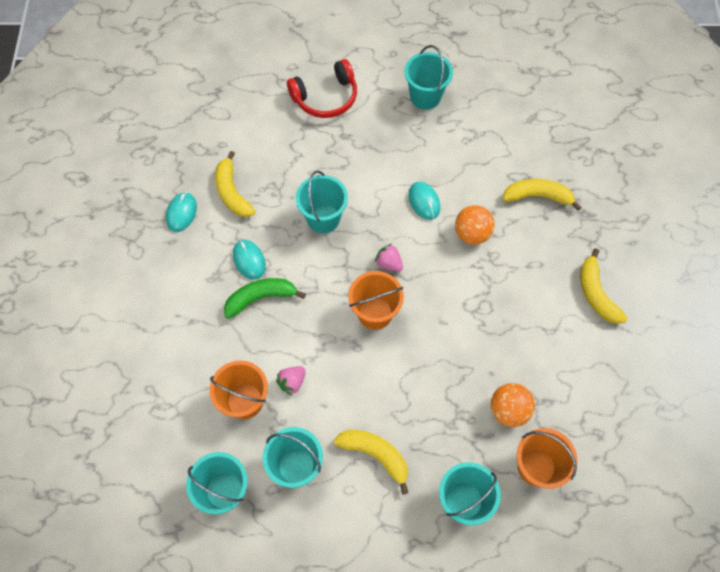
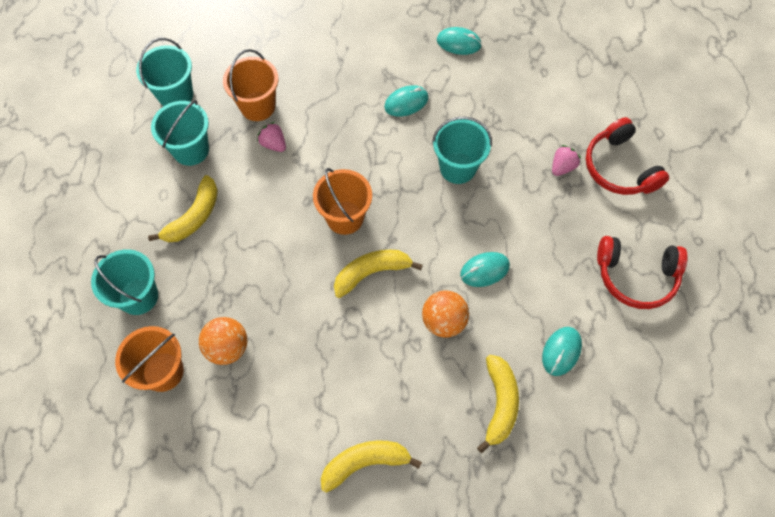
camera: 90 degrees right, 0 degrees up
(232, 192) = (485, 84): yellow banana -> yellow banana (371, 273)
(261, 298) = (364, 114): green banana -> none
(389, 263) = (404, 232): pink strawberry -> pink strawberry (562, 167)
(425, 97) = (636, 276): turquoise bucket -> red headphones
(491, 152) = (561, 351): none -> turquoise mouse

